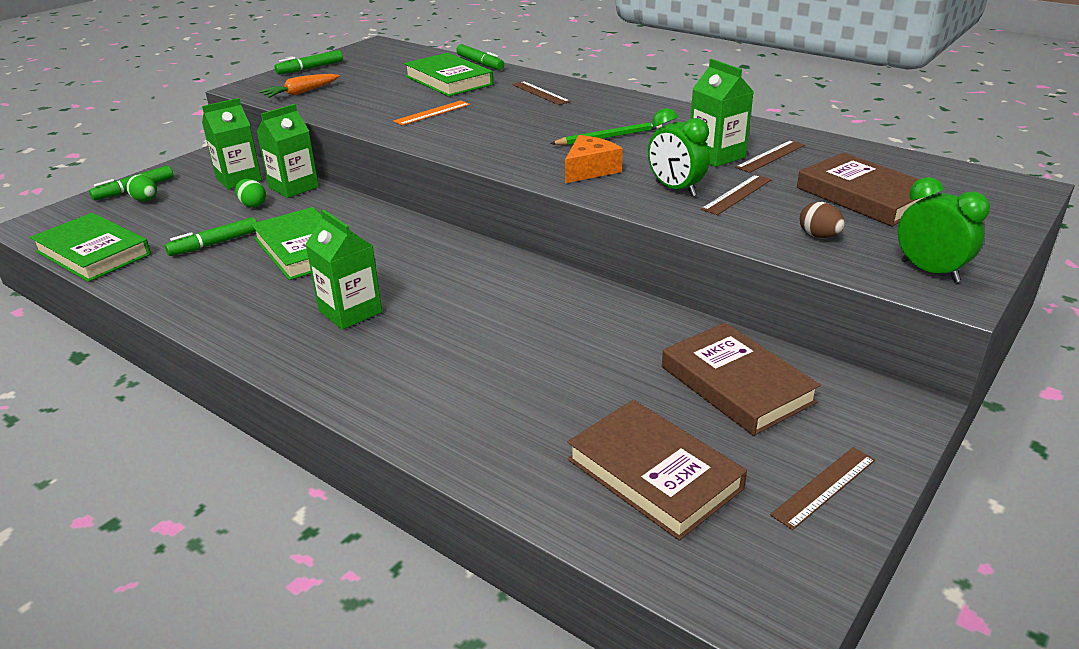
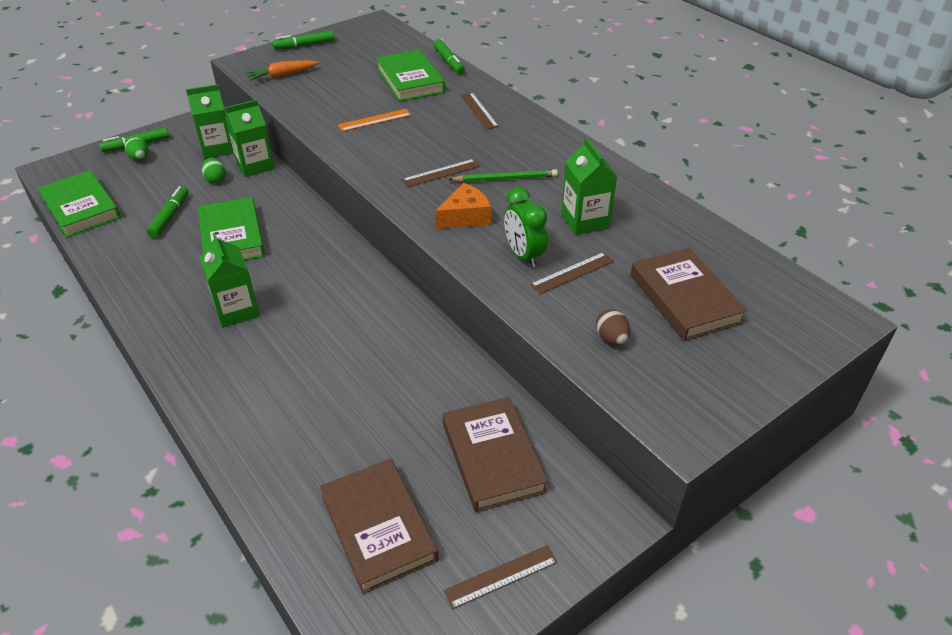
camera: 15 degrees right, 10 degrees up
(214, 244) = (170, 216): green marker -> green marker turned 120 degrees clockwise
(770, 156) = (633, 231): brown ruler -> brown ruler (441, 173)
(929, 271) = (680, 402): green clock -> none

